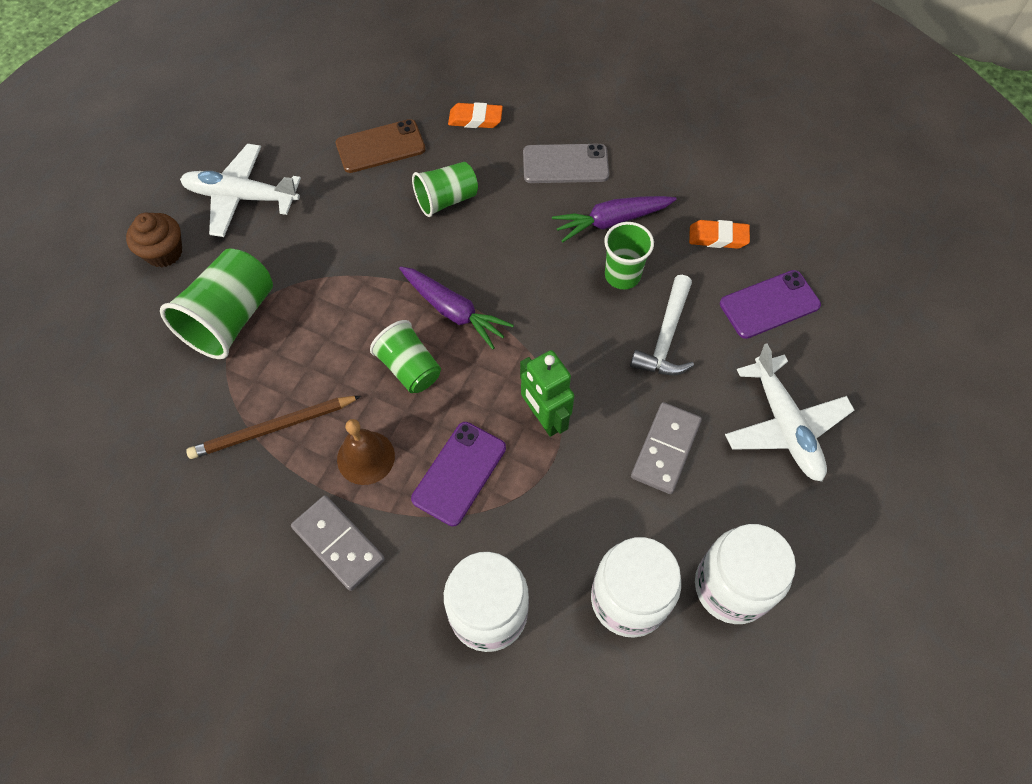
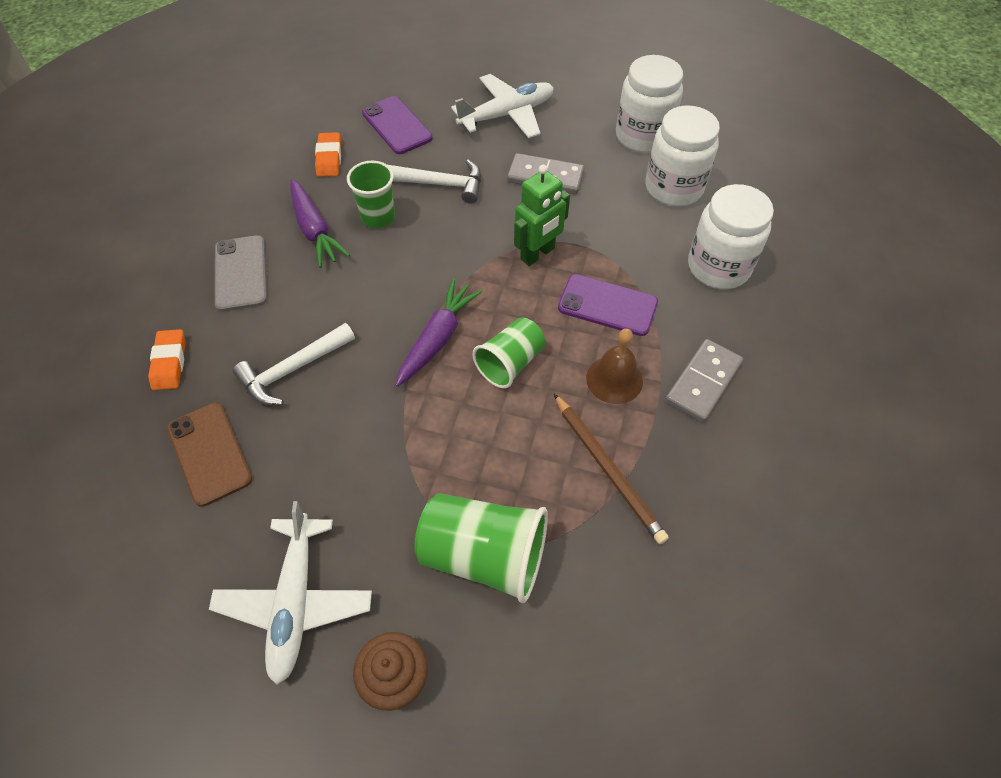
camera: 100 degrees left, 5 degrees down
(446, 200) = (292, 370): green cup -> white hammer

